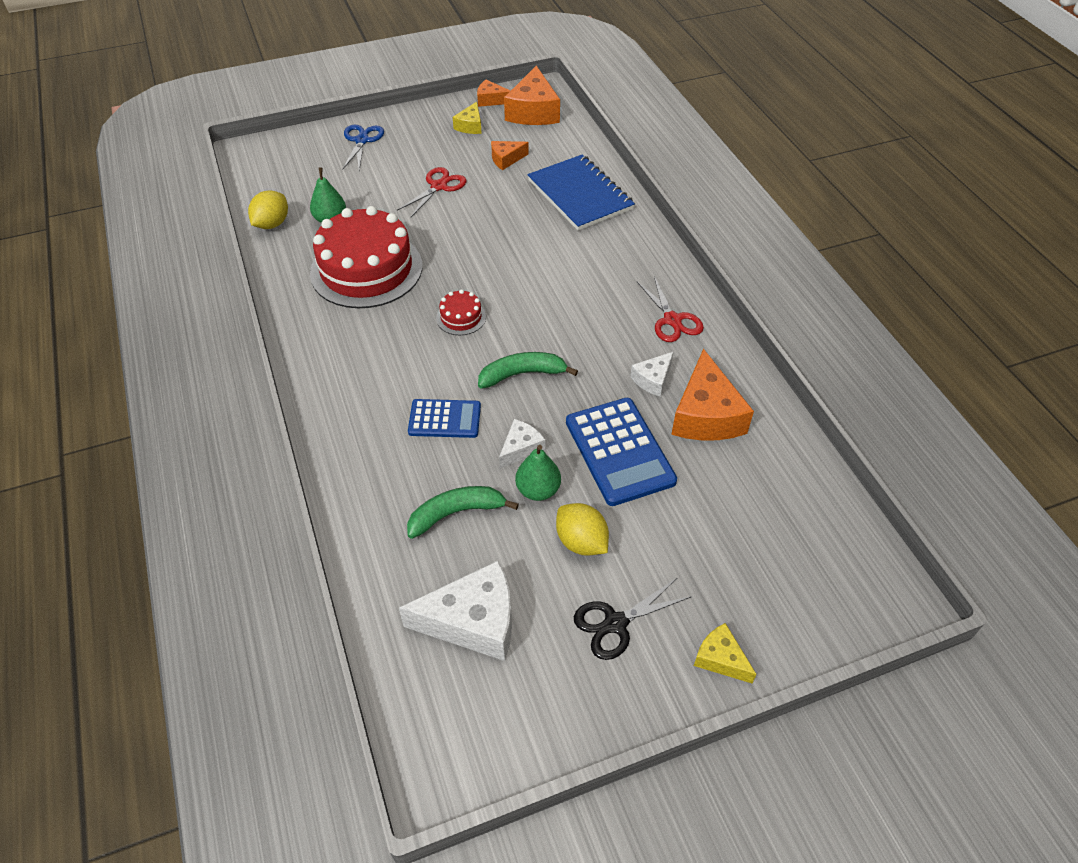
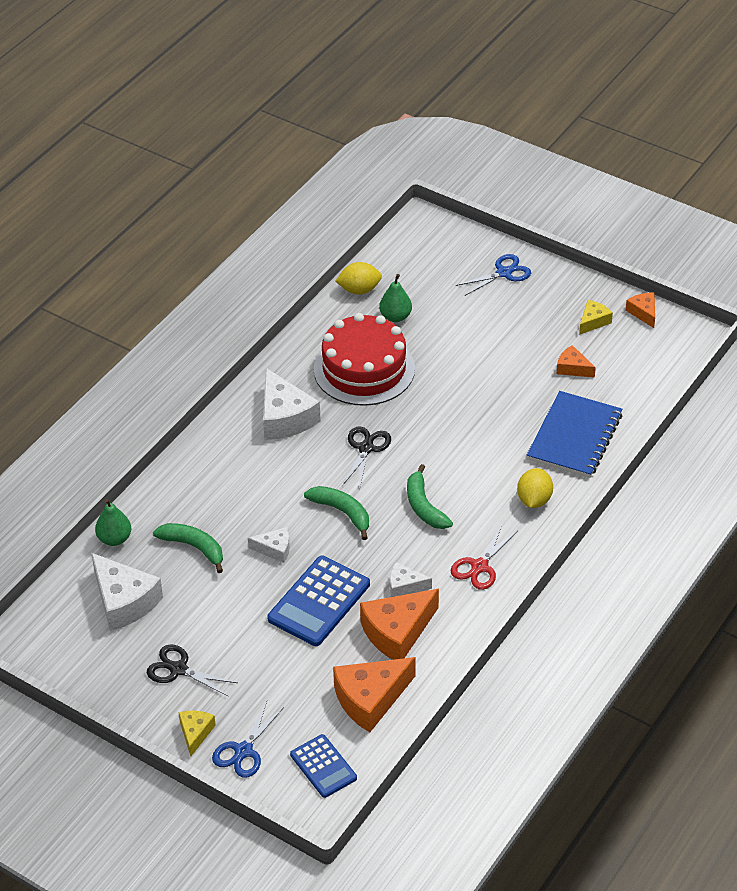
camera: 55 degrees right, 5 degrees down
(362, 351) = (284, 417): none -> white cheese
(439, 186) = (496, 350): red scissors -> none
(444, 419) = (264, 496): blue calculator -> blue calculator (323, 766)
(461, 317) = (366, 448): red cake -> black scissors
(470, 126) = (593, 321): yellow cheese -> yellow cheese turned 150 degrees clockwise
(533, 111) = (657, 347): orange cheese -> orange cheese (370, 699)
(538, 490) = (247, 577): green pear -> green pear (114, 539)
(569, 317) = (424, 506): none -> green banana
(581, 542) = (225, 621): yellow lemon -> yellow lemon (534, 500)
(776, 626) = (243, 751): none -> blue scissors

